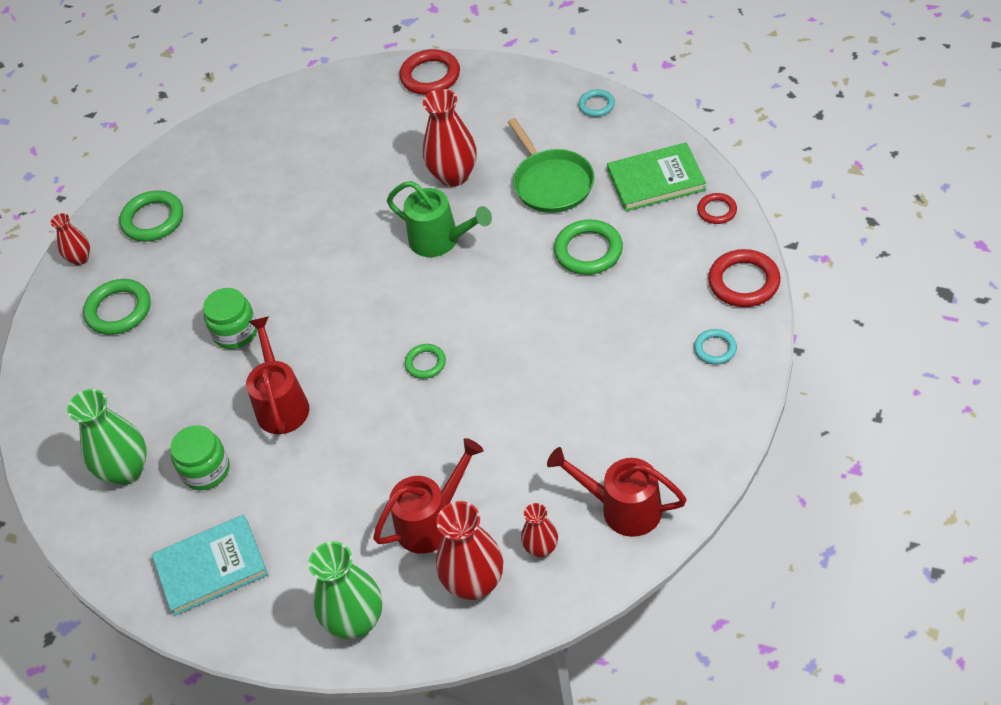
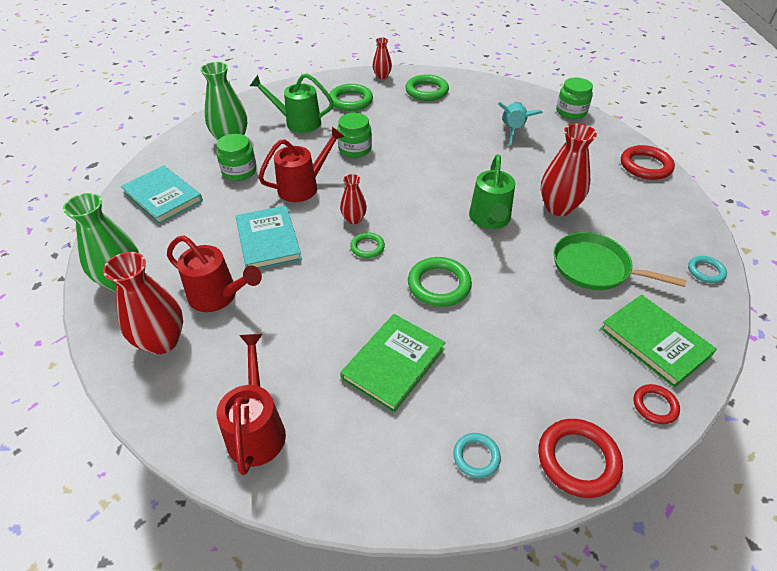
camera: 60 degrees right, 5 degrees down
(132, 383) = (297, 122): none -> green watering can
(295, 95) = (571, 112): none -> green jar
(297, 163) = (512, 130): none -> turquoise rocket
(363, 458) = (268, 240): none -> turquoise book
(541, 548) = (202, 377): red vase -> red vase (354, 219)
(552, 183) = (594, 267): green pan -> green pan turned 75 degrees clockwise
(588, 251) = (537, 315): green ring -> green ring (439, 285)
(595, 381) = (393, 363): none -> green book

